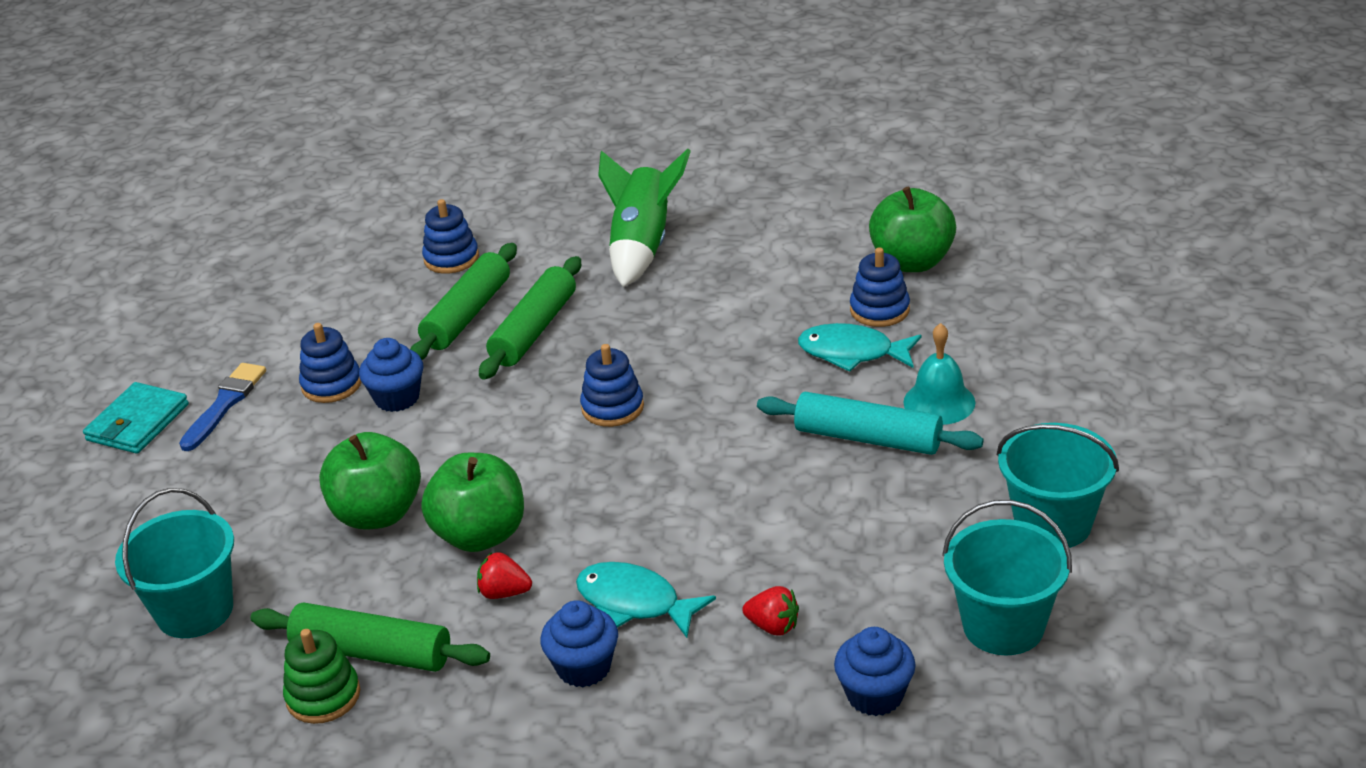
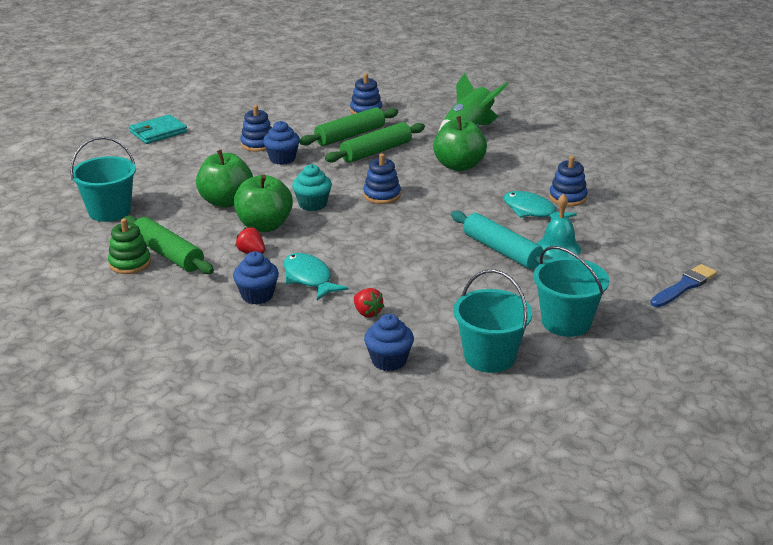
camera: 25 degrees right, 5 degrees down
(225, 404) = (202, 137): blue brush -> blue brush (684, 286)
(521, 465) = (312, 204): none -> turquoise cupcake
(912, 262) = (608, 182): green apple -> green apple (459, 166)

